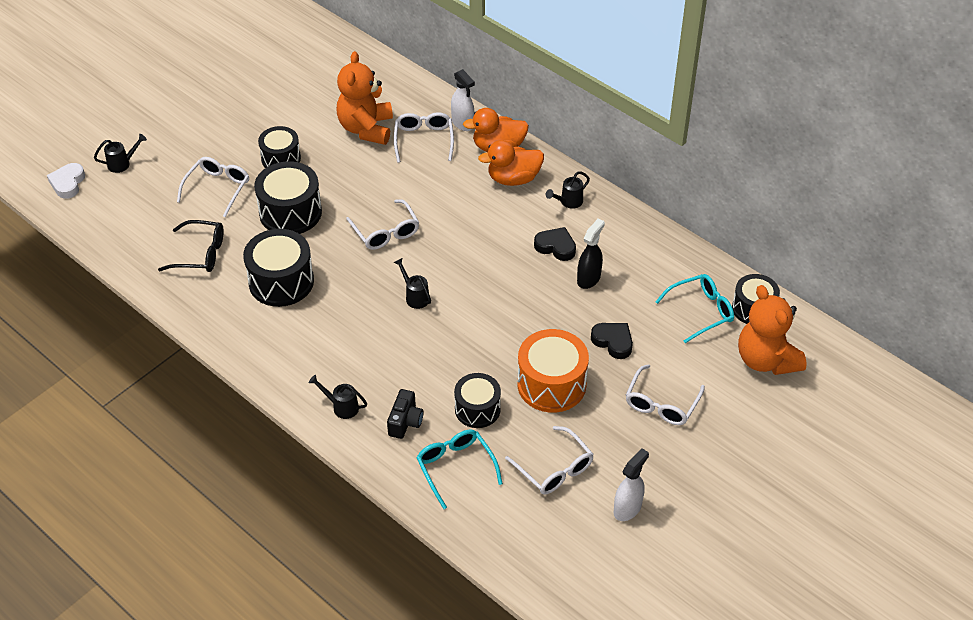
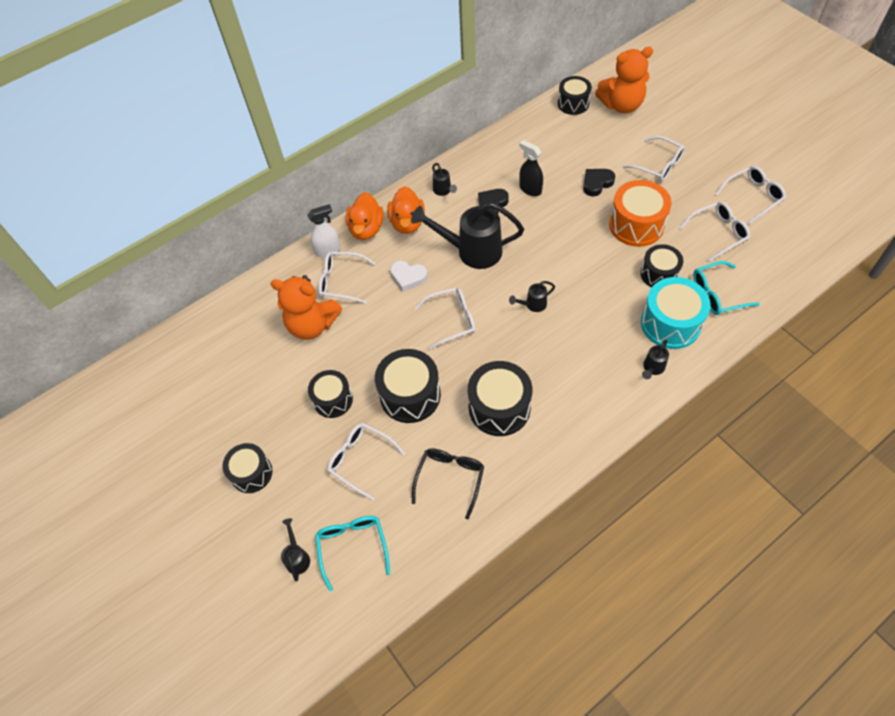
camera: 75 degrees left, 10 degrees up
(68, 183) = (312, 619): white heart -> white heart (408, 277)
(201, 120) = (251, 473): none -> black drum
(405, 422) = (670, 323): black camera -> turquoise drum
(482, 237) = (471, 251): none -> black watering can
(627, 508) = (753, 197): white spray bottle -> white glasses
(701, 311) = (572, 131): turquoise glasses -> turquoise glasses (352, 547)

